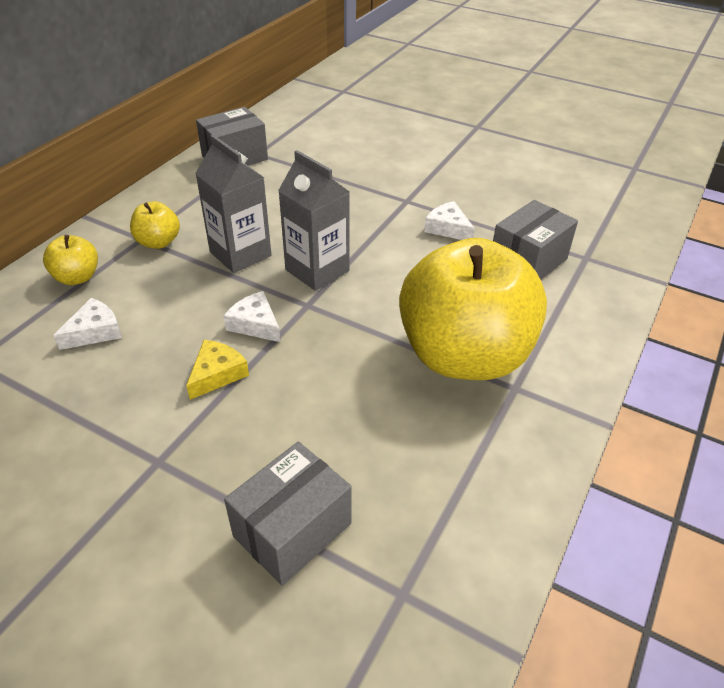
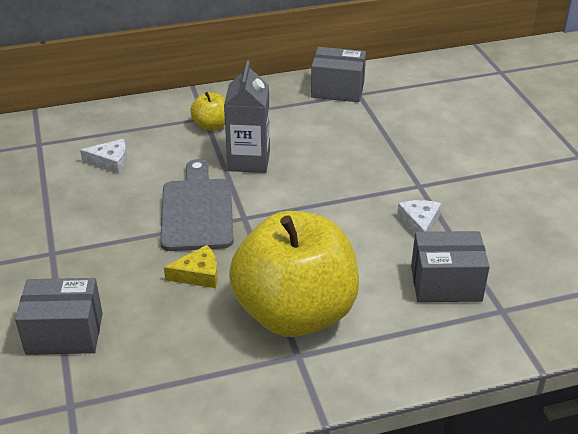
camera: 45 degrees right, 5 degrees down
(77, 277) = (141, 124): yellow apple -> none
(217, 374) = (138, 226): yellow cheese -> yellow cheese (198, 274)
(255, 324) = (197, 210): white cheese -> grey cutting board
(317, 270) = (281, 199): grey carton -> none

